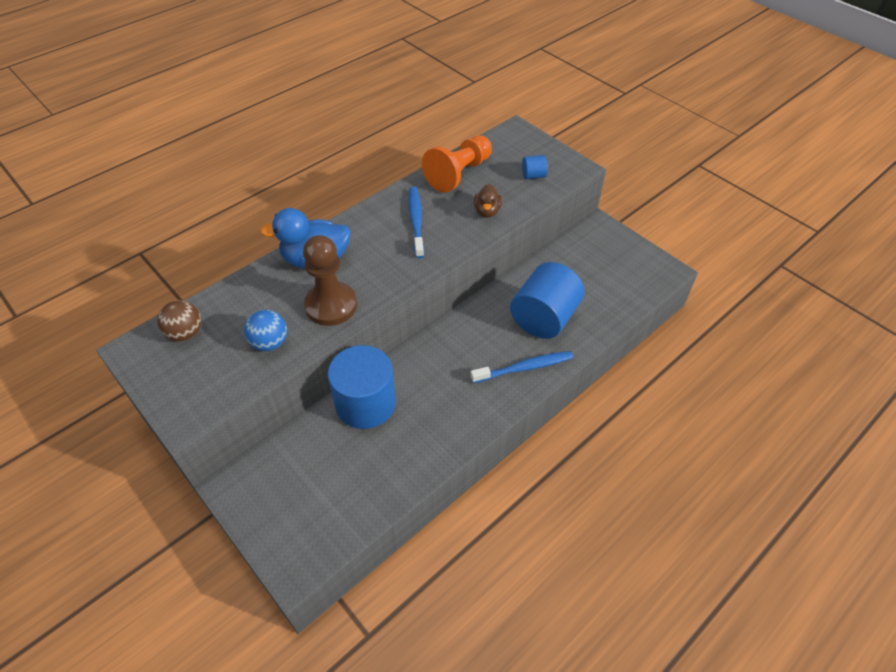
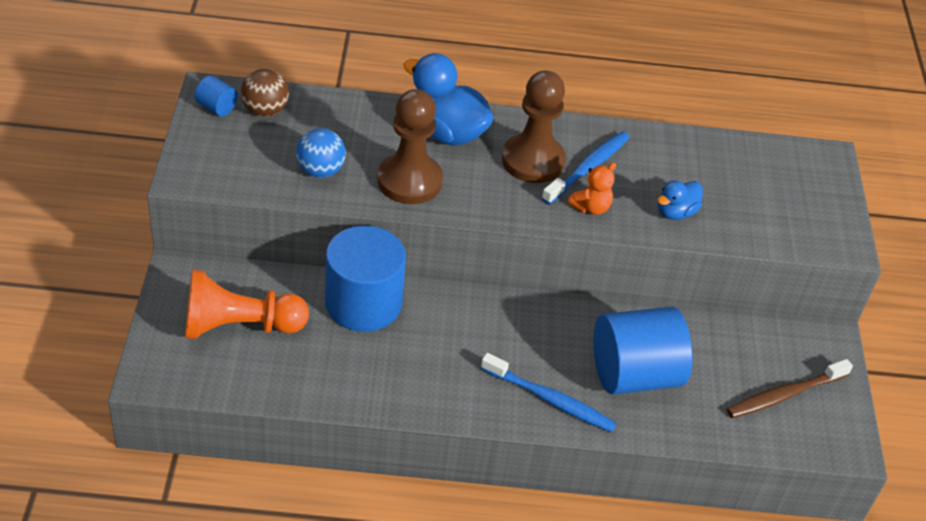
camera: 40 degrees right, 5 degrees down
(383, 239) = (533, 161): none -> brown pawn
(445, 242) = (591, 207): none -> orange teddy bear
(459, 174) = (696, 156): orange pawn -> orange pawn (239, 326)
(487, 211) = (675, 212): brown duck -> blue duck
(533, 175) = (779, 216): blue cylinder -> blue cylinder (217, 108)
(615, 269) = (784, 395): none -> brown toothbrush

